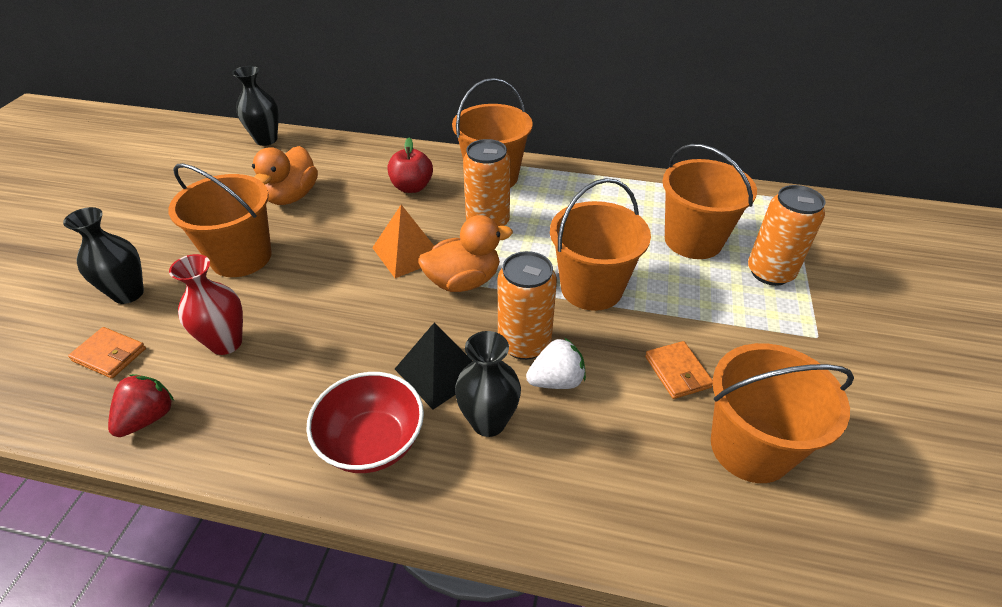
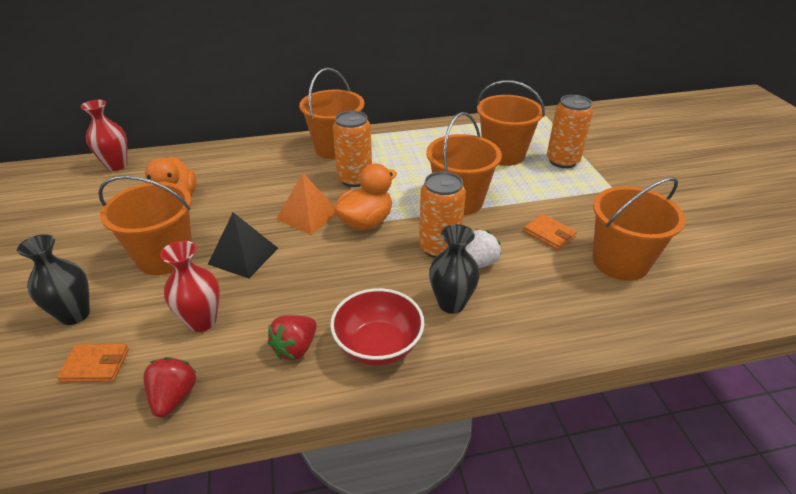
camera: 25 degrees left, 5 degrees down
(266, 140) = (116, 165): black vase -> red vase
(289, 410) = (295, 348): none -> red strawberry
(412, 187) = (276, 170): red apple -> none
(439, 371) = (393, 284): black pyramid -> black pyramid (243, 256)

